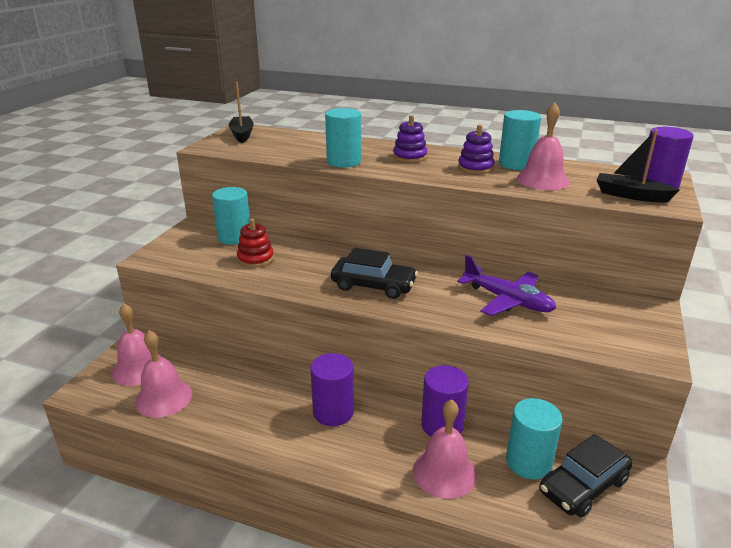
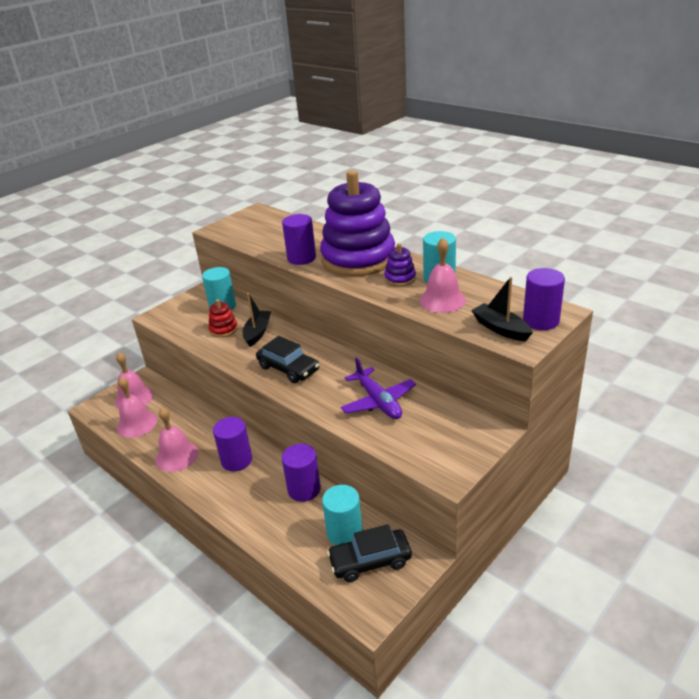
camera: 25 degrees right, 5 degrees up
(242, 135) = (251, 218): black boat -> black boat (257, 333)
(344, 162) = (301, 258): turquoise cylinder -> purple cylinder
(410, 157) = (358, 259): purple stacking toy -> purple stacking toy, size x2.49
(444, 472) = (280, 524): pink bell -> pink bell (177, 456)

